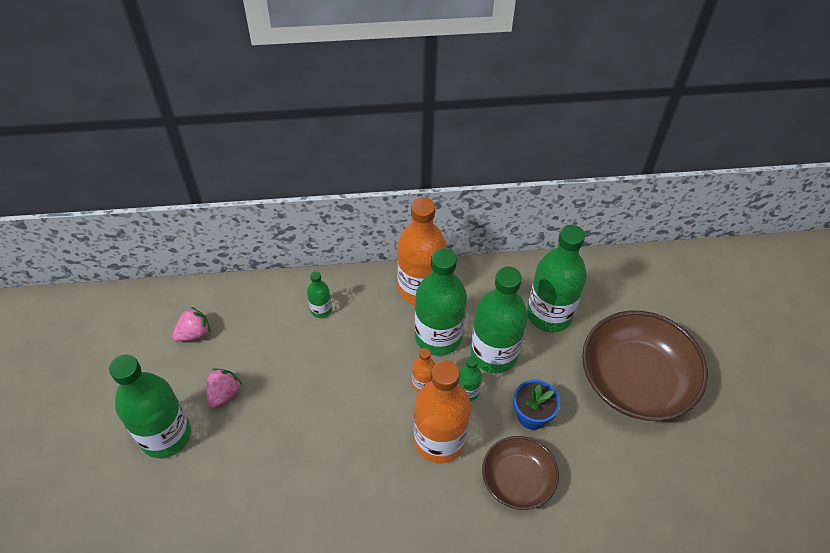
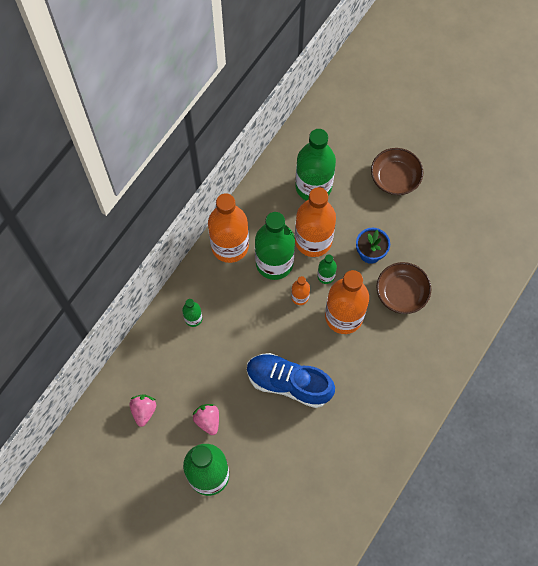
camera: 50 degrees left, 15 degrees up
(321, 440) = (288, 383): none -> blue shoe
(494, 354) = (313, 240): green bottle -> orange bottle
(635, 380) = (395, 178): brown bowl -> brown bowl, size x0.58

